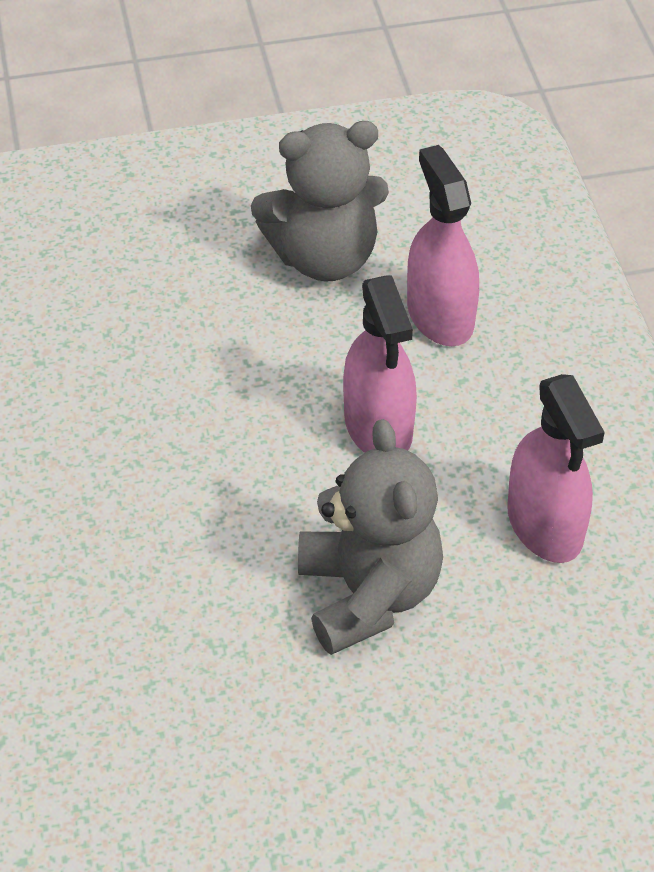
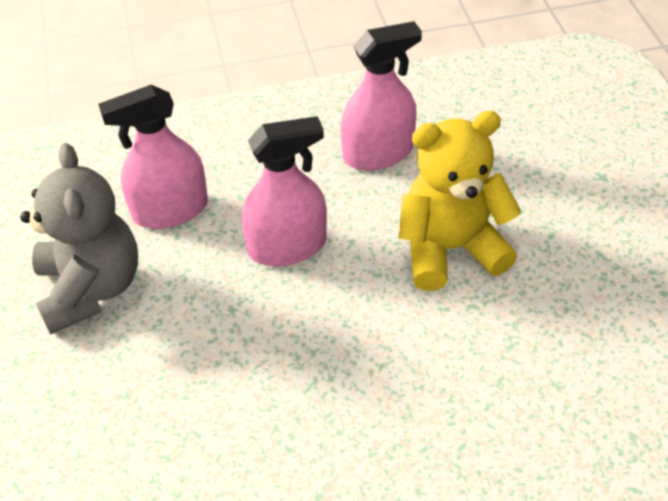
camera: 90 degrees left, 0 degrees up
(368, 594) = (450, 248): grey teddy bear -> yellow teddy bear

